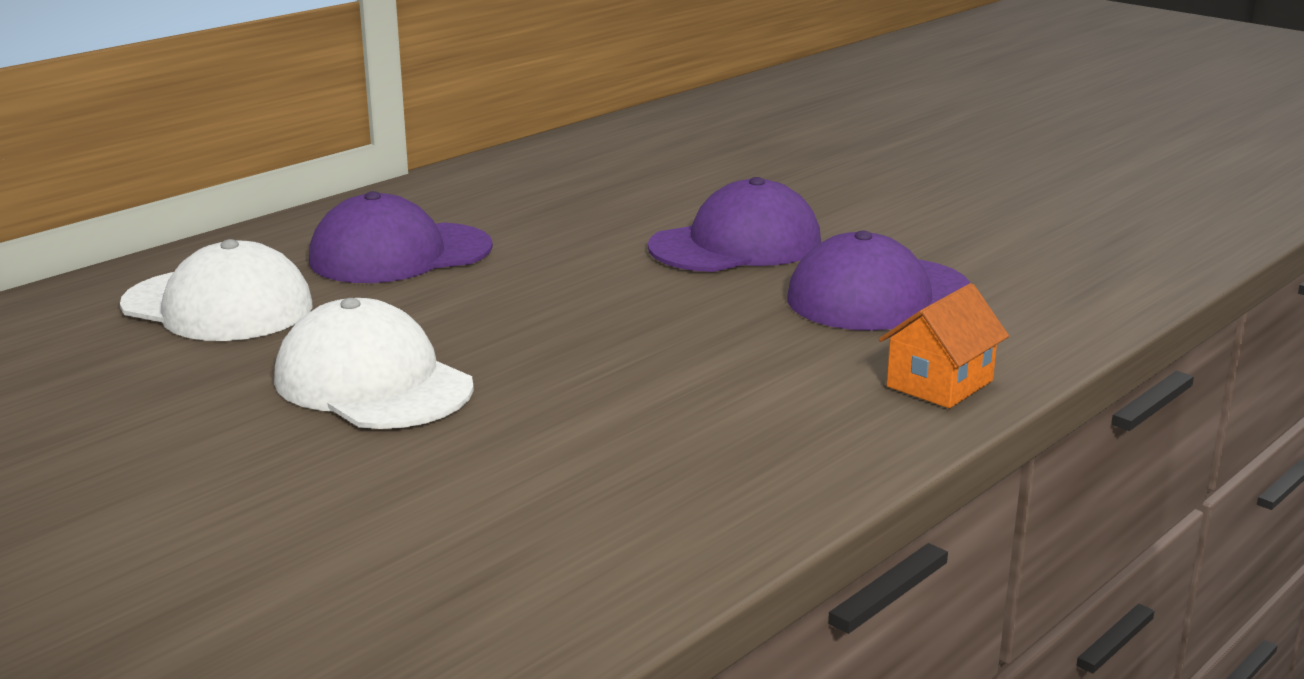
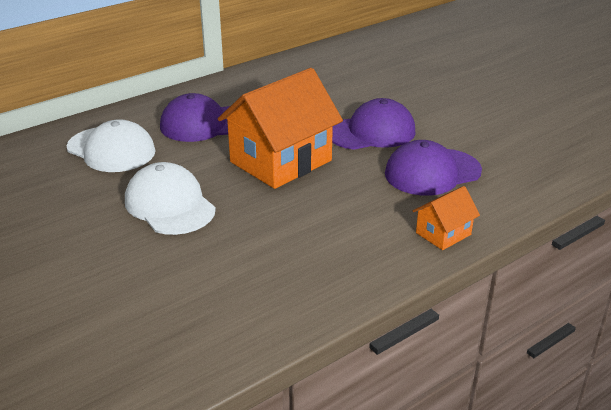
camera: 10 degrees right, 10 degrees up
(576, 299) = (281, 161): none -> orange house

